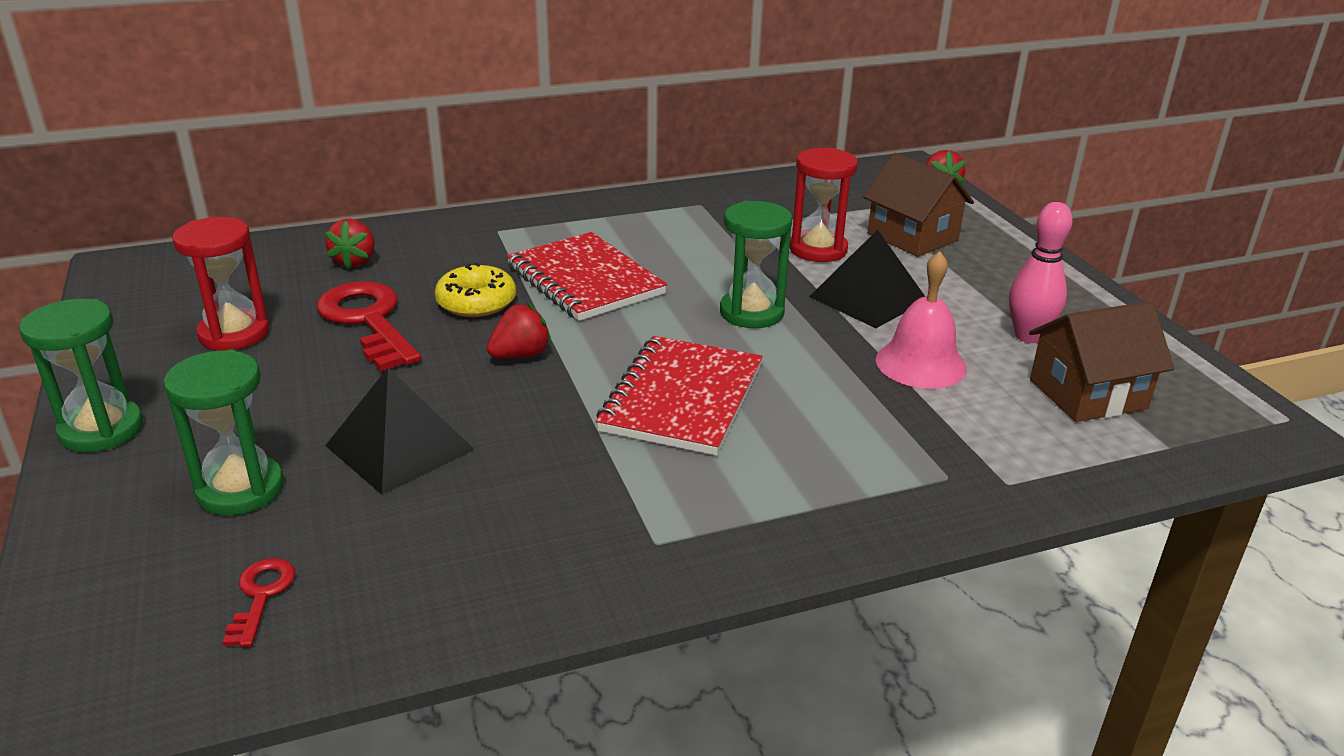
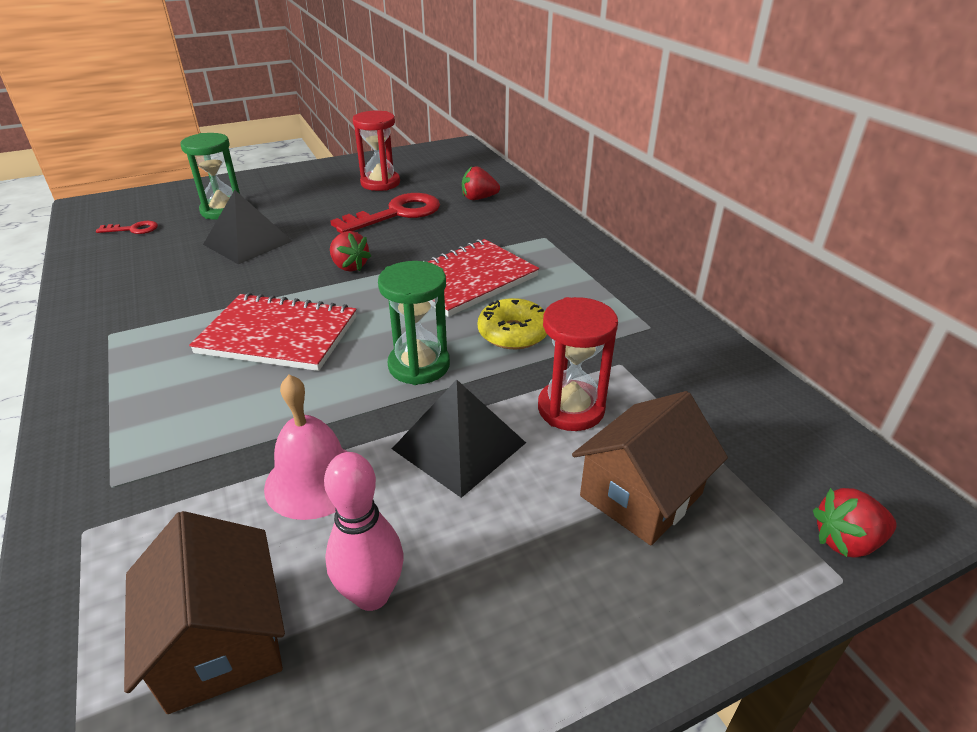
camera: 85 degrees right, 5 degrees up
(101, 430) = (287, 174): green hourglass -> none
(476, 302) = (425, 243): yellow donut -> yellow donut (513, 333)

